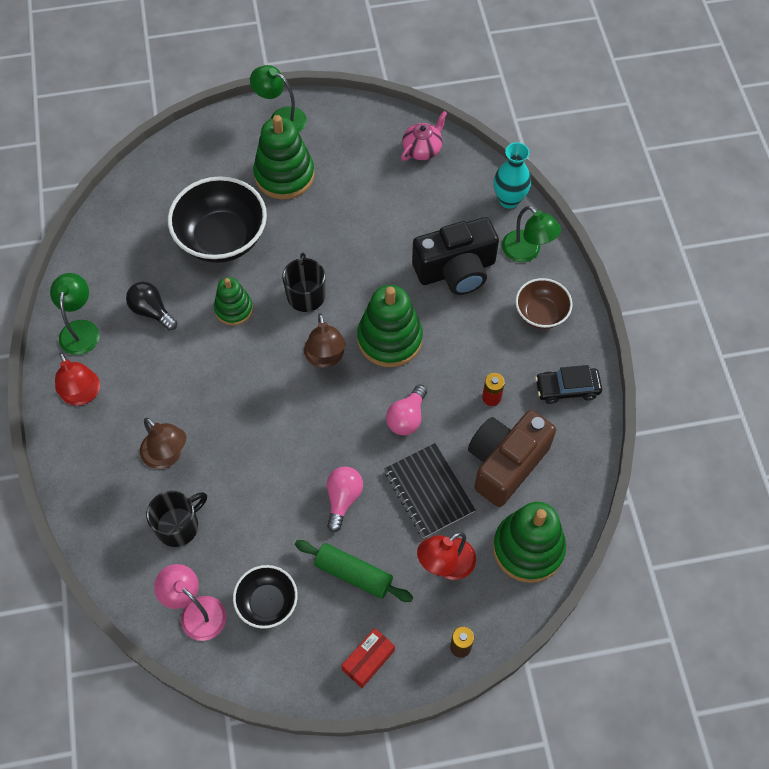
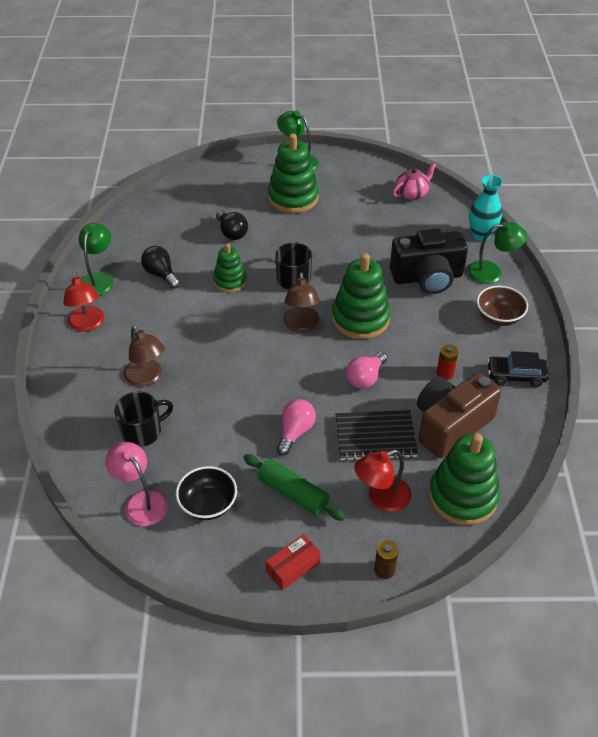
camera: 10 degrees right, 15 degrees down
(222, 238) = (232, 233): black bowl -> black light bulb
(428, 491) = (375, 437): black notebook -> black notebook turned 75 degrees counterclockwise
(527, 252) = (492, 272): green lamp -> green lamp turned 60 degrees counterclockwise

